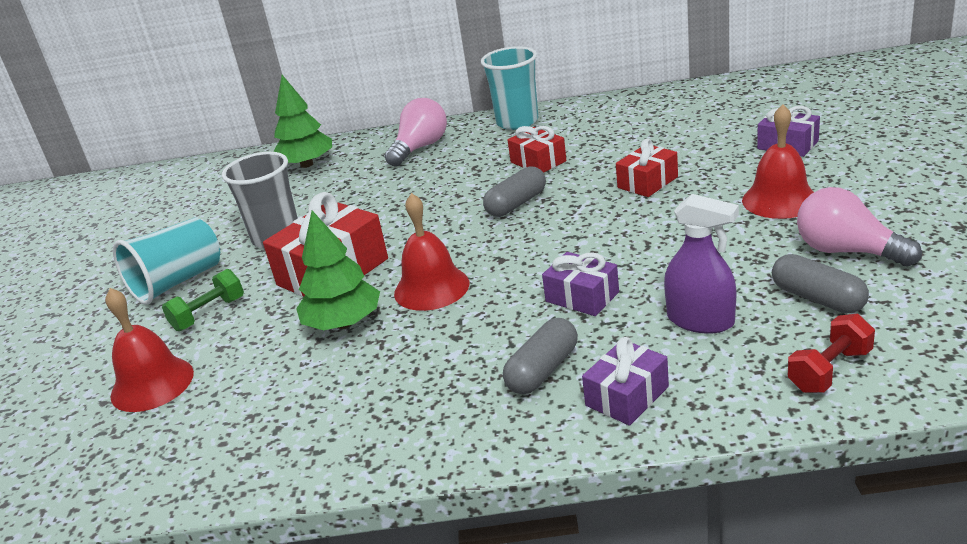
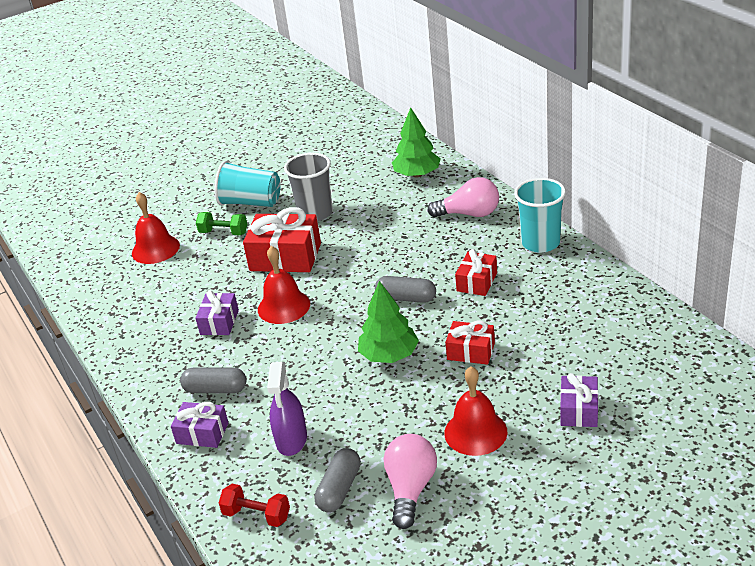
camera: 60 degrees right, 5 degrees up
(343, 323) = (233, 289): green tree -> green tree (389, 355)
(582, 297) = (299, 376): purple gift -> purple gift (219, 322)

